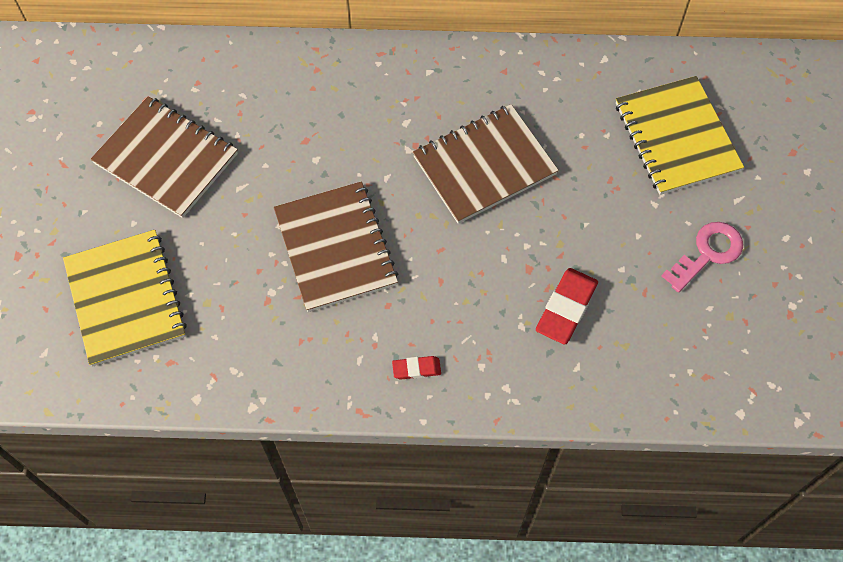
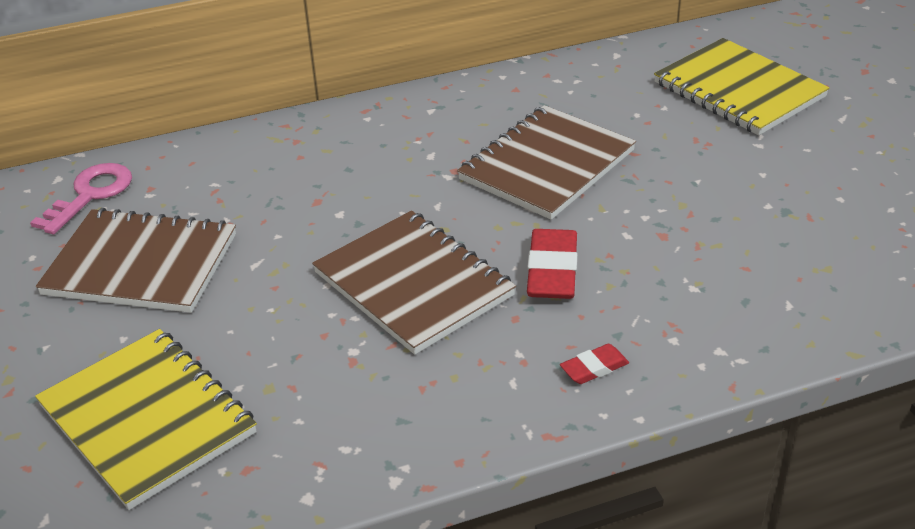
camera: 20 degrees left, 25 degrees down
(566, 308) = (733, 256): red eraser -> red eraser (552, 271)
(707, 253) = (849, 166): pink key -> pink key (90, 195)

